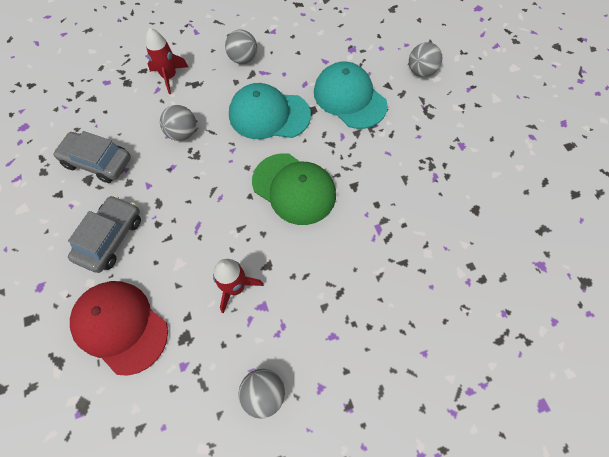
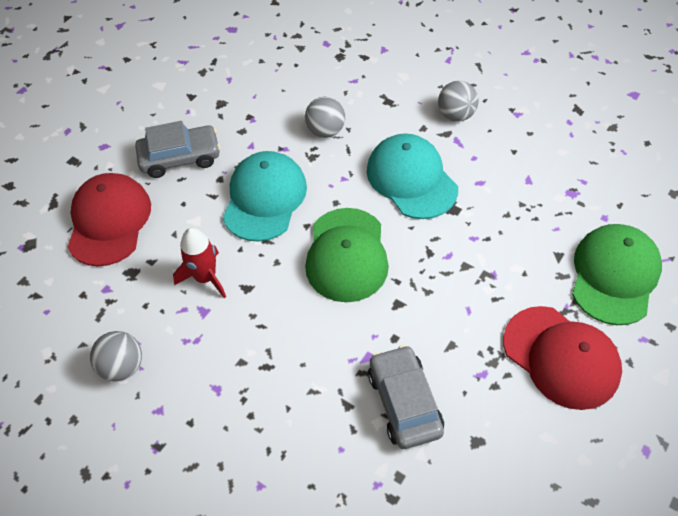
camera: 55 degrees right, 10 degrees down
(97, 162) = (242, 97): grey car -> grey car (404, 402)
(169, 77) = (376, 79): red rocket -> none
(349, 98) = (503, 232): turquoise cap -> turquoise cap (264, 198)
(421, 71) = (614, 275): grey ball -> green cap
(452, 132) = (561, 357): none -> red cap

